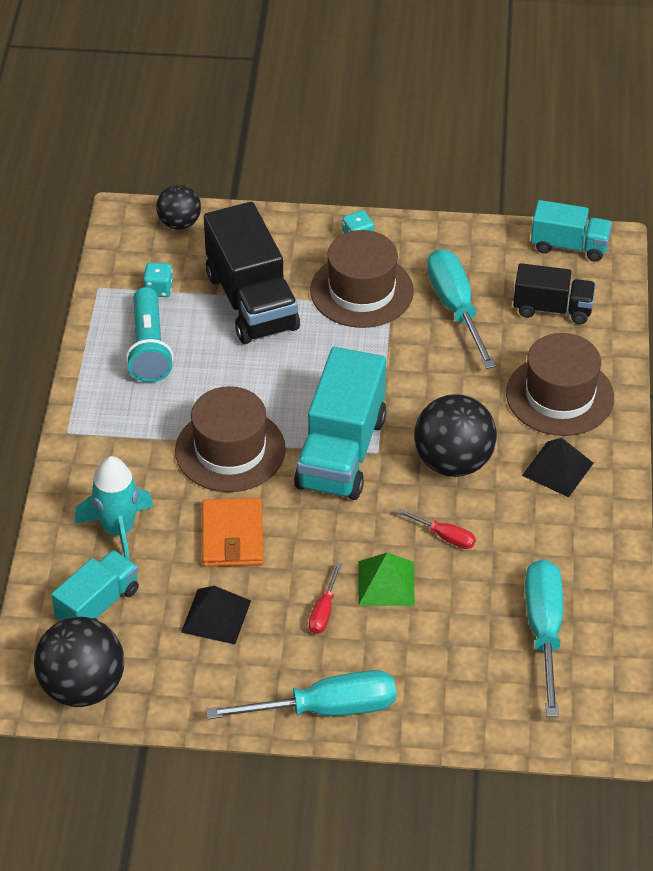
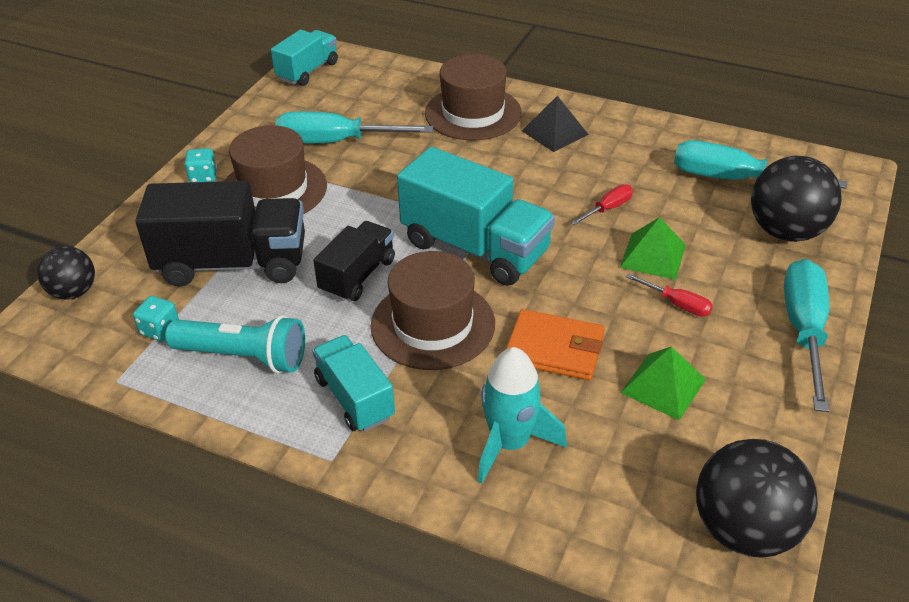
camera: 70 degrees left, 5 degrees down
(98, 604) = (618, 487): turquoise truck -> turquoise truck (355, 398)
(216, 616) = (663, 386): black pyramid -> green pyramid
(453, 462) = (520, 184): black ball -> black ball (786, 231)
(552, 309) = (372, 95): black truck -> black truck (357, 276)

